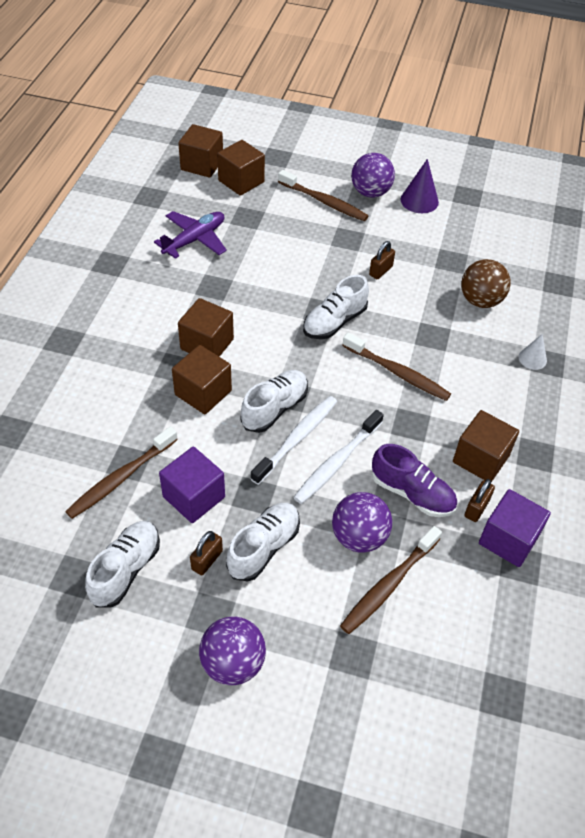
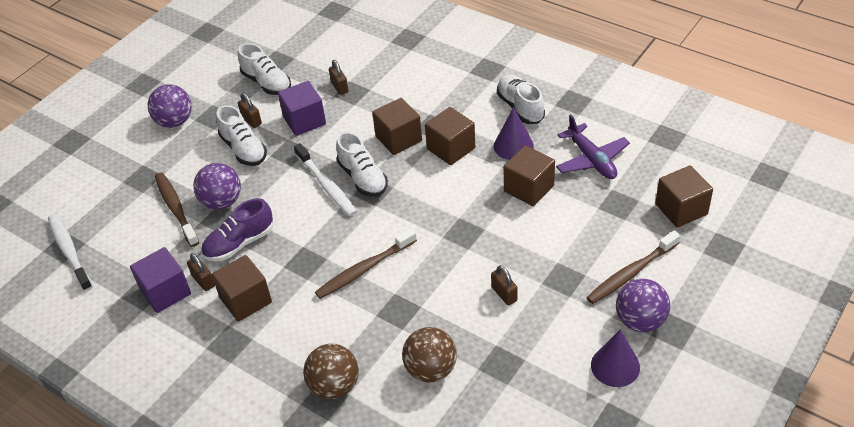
camera: 115 degrees right, 5 degrees down
(121, 478) = (339, 87): brown toothbrush -> brown padlock
(189, 296) = (513, 146): none -> purple cone
(202, 165) = (716, 182): brown cube -> brown cube (529, 188)
(334, 322) = (445, 239): white shoe -> white shoe (520, 107)
(337, 462) = (292, 204): white toothbrush -> white toothbrush (69, 252)
(532, 358) = (334, 386): white cone -> brown ball

